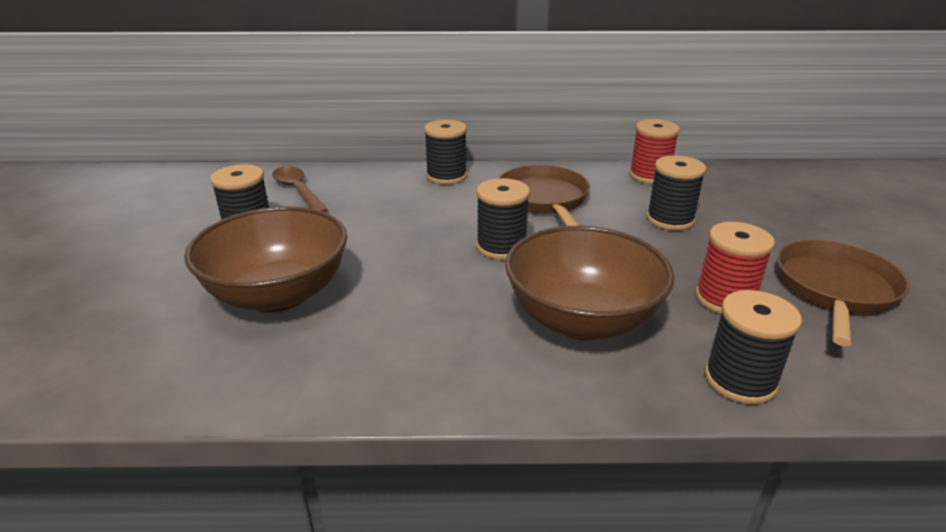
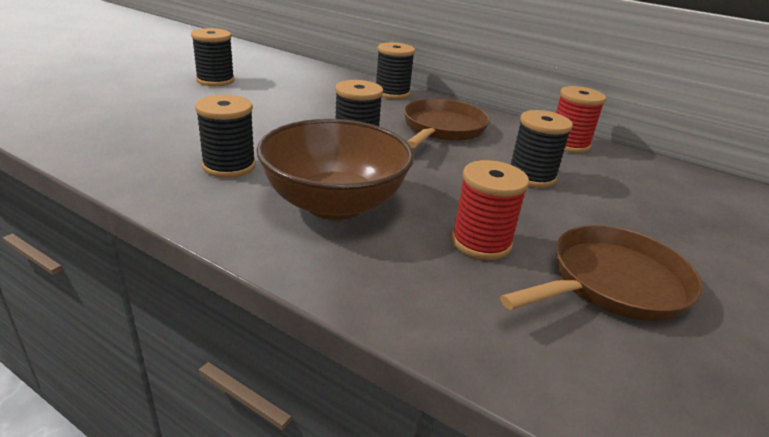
camera: 30 degrees right, 0 degrees up
(278, 294) = (174, 115): brown bowl -> none
(298, 191) = (279, 71): brown spoon -> none
(740, 380) = (390, 294): black spool -> black spool (229, 166)

